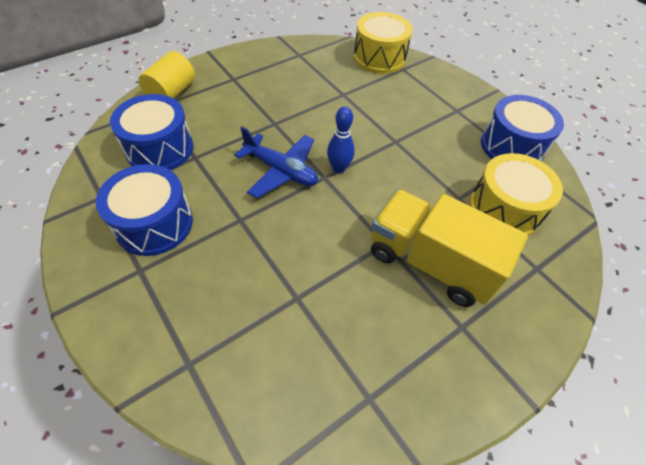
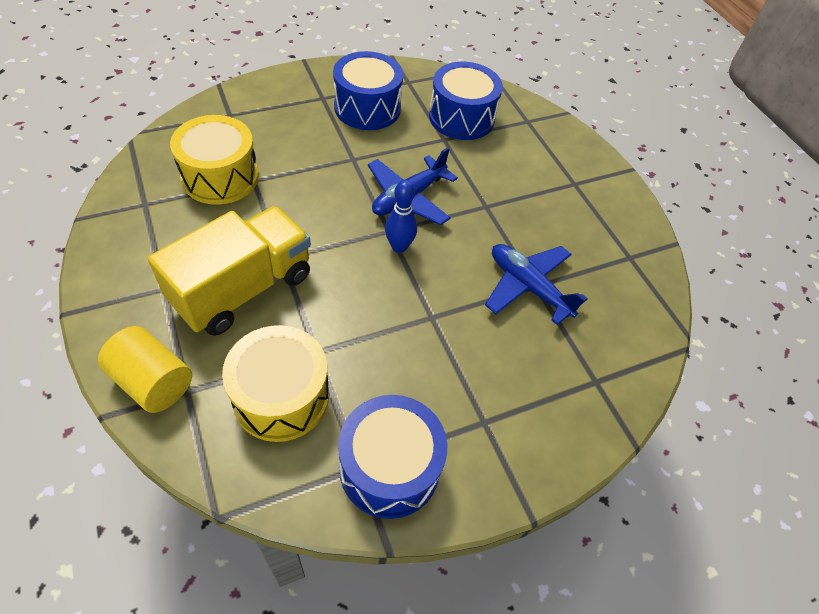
camera: 100 degrees right, 0 degrees up
(172, 92) = (550, 132): yellow cylinder -> yellow cylinder (153, 381)
(346, 97) = (528, 287): none -> blue plane
(379, 58) = (626, 357): yellow drum -> yellow drum (220, 177)

